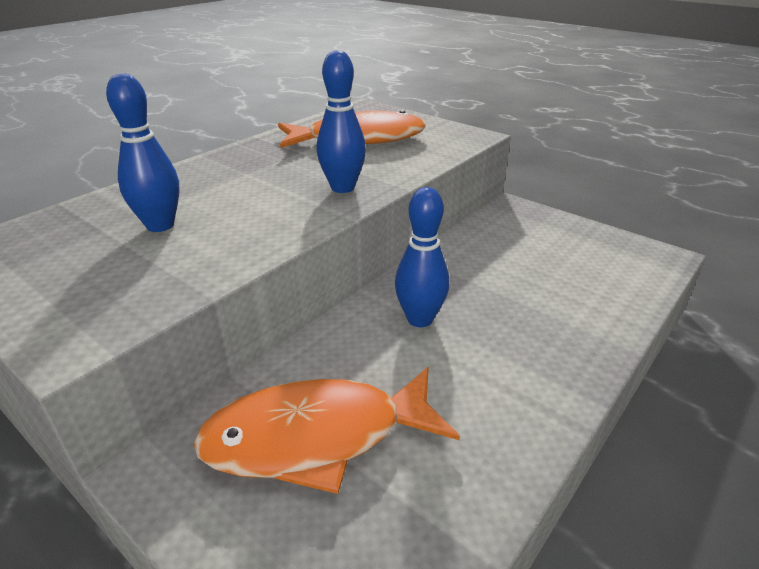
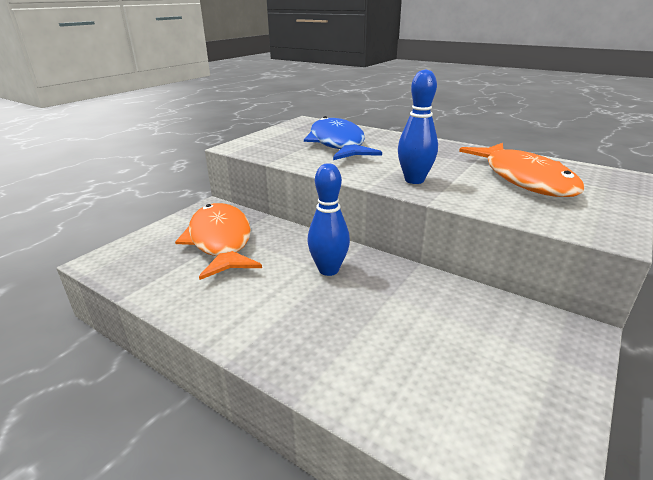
camera: 85 degrees right, 5 degrees down
(160, 225) = (337, 144): blue bowling pin -> blue fish

